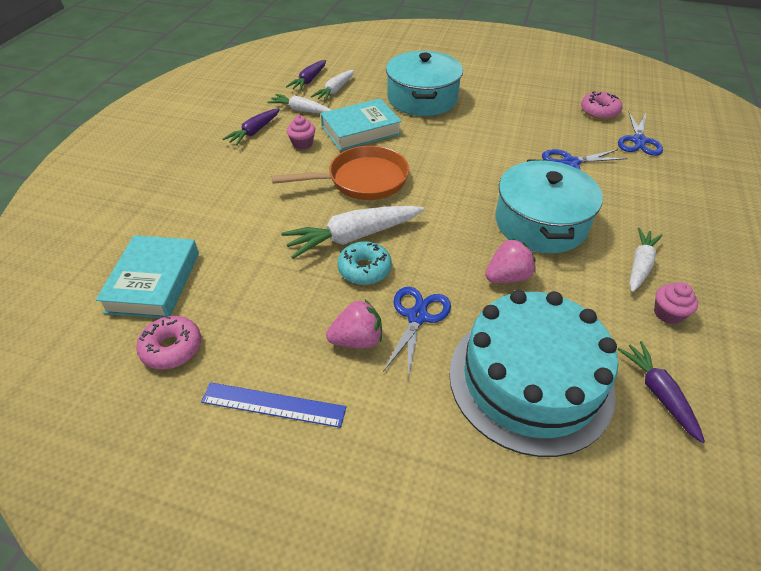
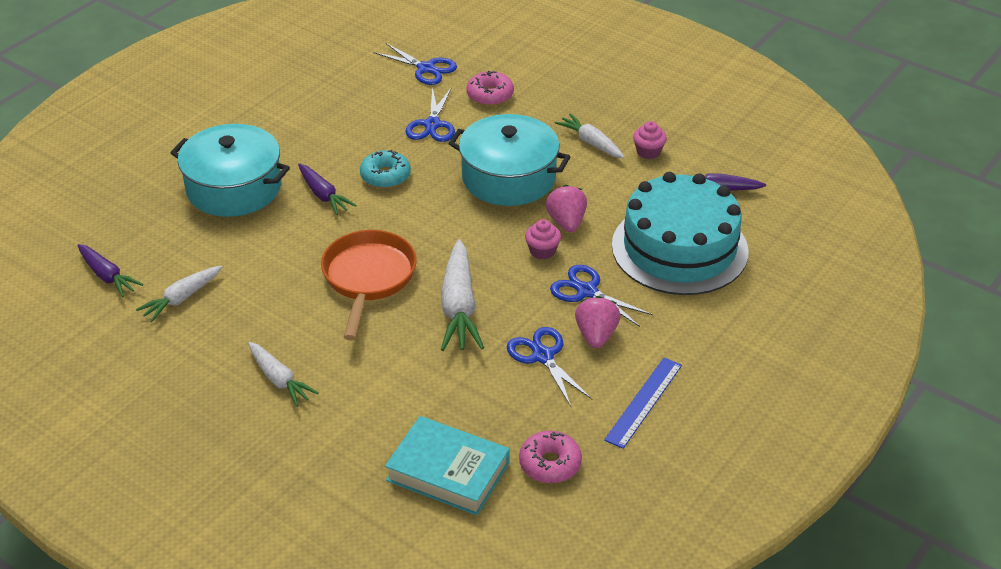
camera: 70 degrees left, 5 degrees down
(254, 132) = (203, 351): purple carrot -> purple carrot (323, 195)
(302, 144) = (262, 312): pink cupcake -> pink cupcake (542, 251)
(312, 306) = (542, 356): none -> blue scissors
(335, 91) = (155, 257): white carrot -> white carrot (279, 380)
(361, 130) = (267, 256): turquoise book -> none
(364, 269) = (510, 310): turquoise donut -> turquoise donut (385, 176)
(599, 111) = (358, 71): pink donut -> pink donut (490, 95)

